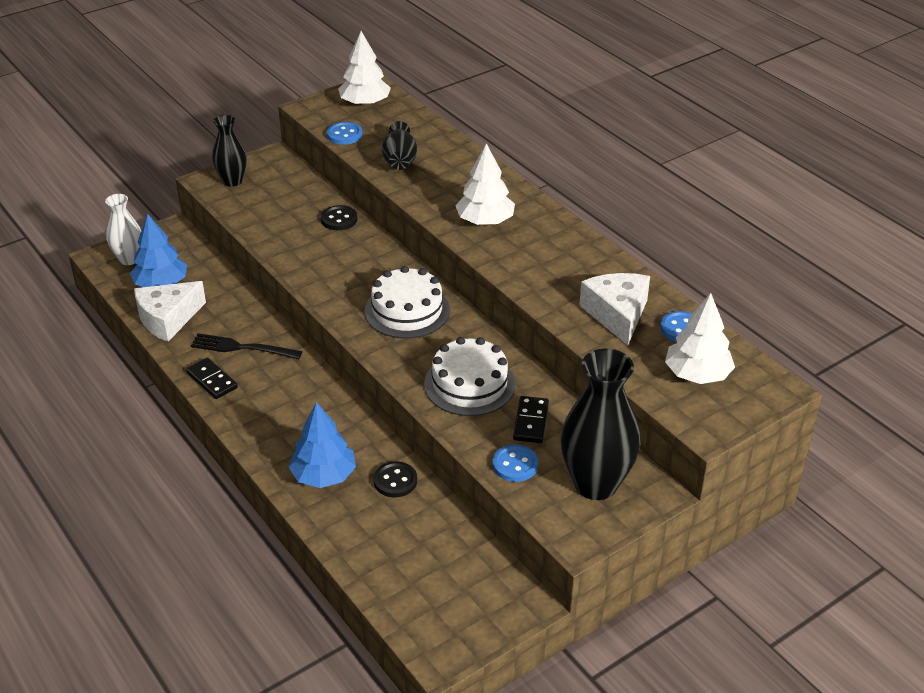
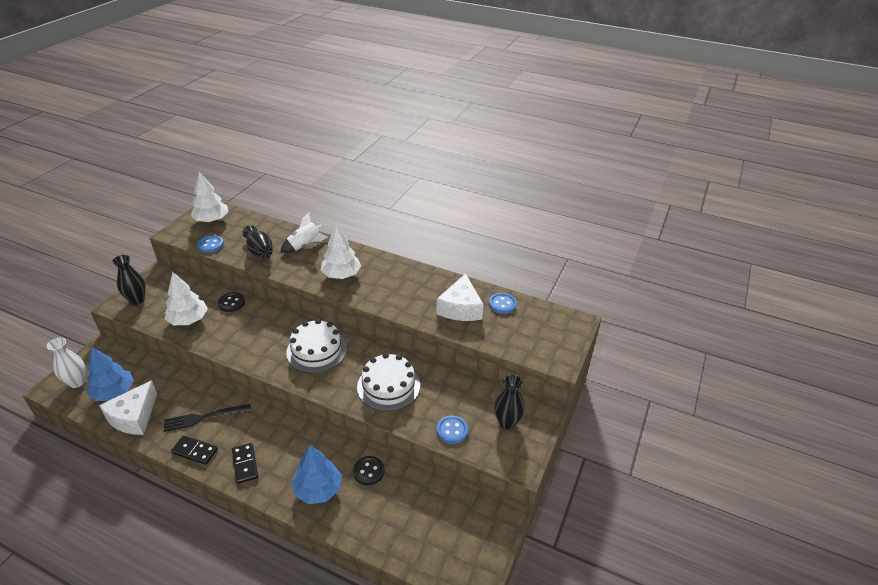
camera: 30 degrees left, 0 degrees up
(461, 170) = (304, 246): none -> white rocket
(530, 421) = (442, 396): black domino -> black domino (245, 464)
(595, 484) = (507, 422): black vase -> black vase, size x0.58
(617, 314) = (460, 308): white cheese -> white cheese turned 135 degrees counterclockwise
(697, 374) = (530, 330): white tree -> white tree (188, 320)

